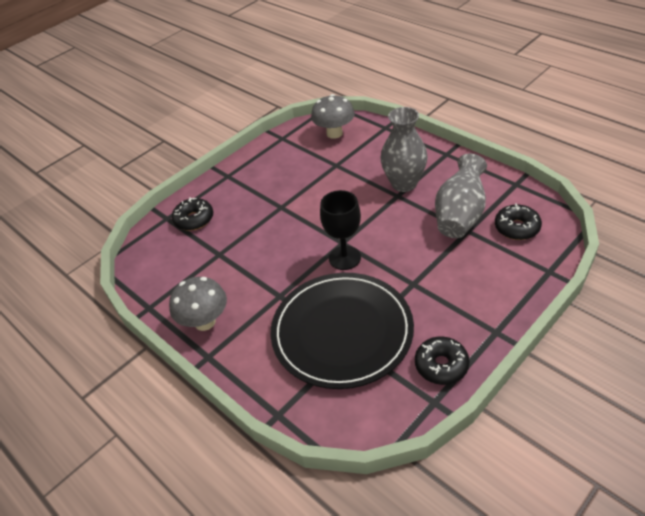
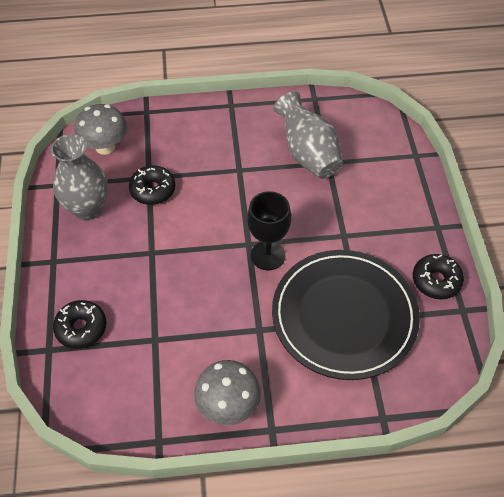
camera: 55 degrees left, 10 degrees up
(404, 183) = (230, 155): grey vase -> grey vase (87, 209)
(517, 228) = (357, 136): black donut -> black donut (153, 190)

